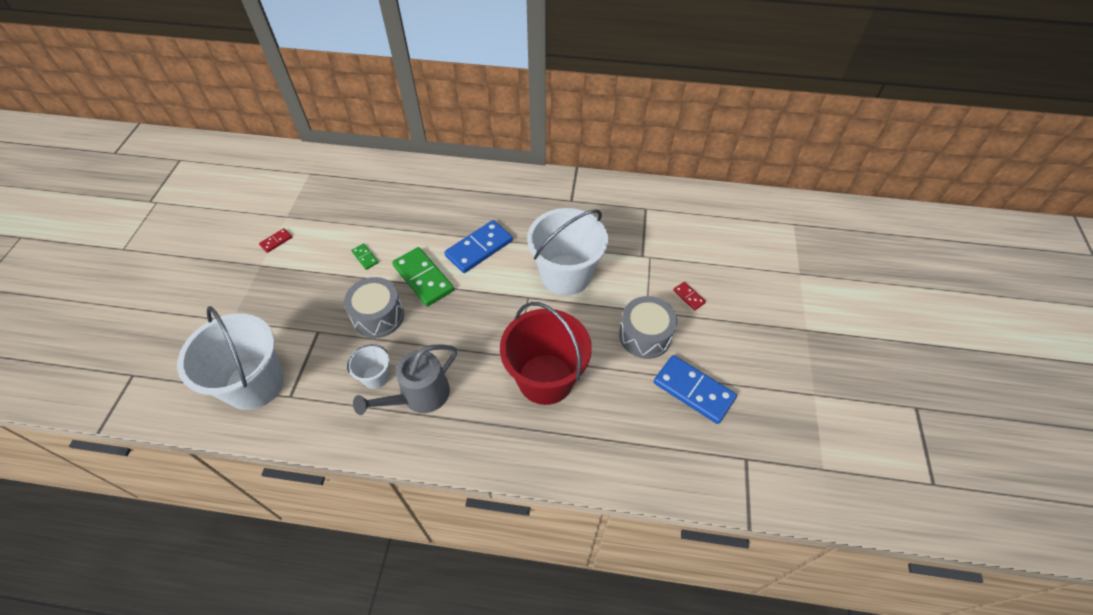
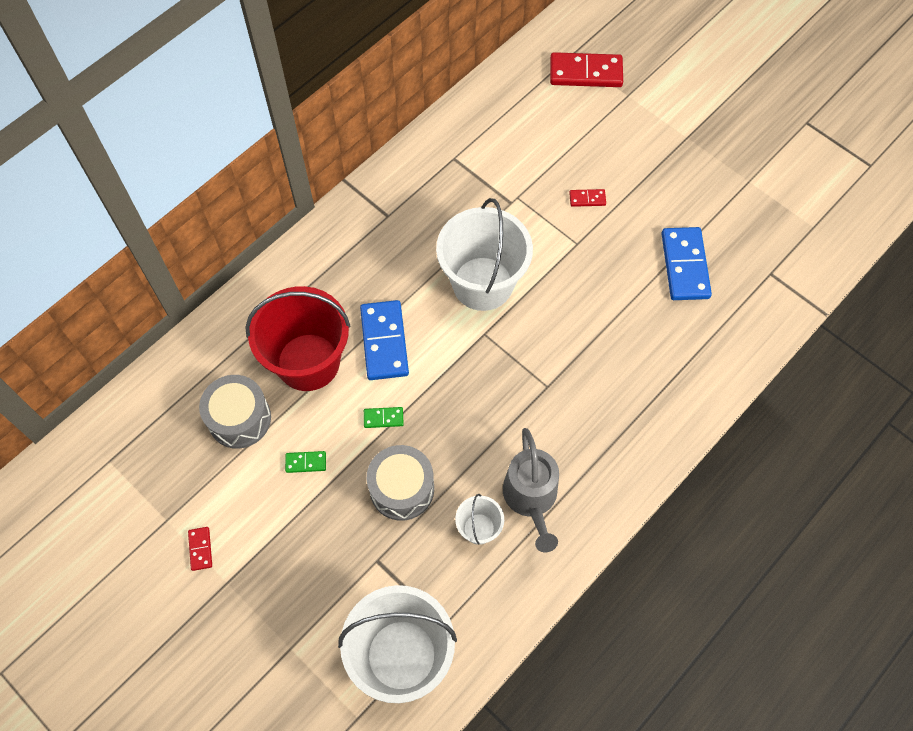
camera: 55 degrees left, 10 degrees up
(423, 278) = (383, 418): green domino -> green domino, size x0.46
(545, 379) = (590, 376): red bucket -> red bucket (308, 362)
(645, 336) = (603, 264): grey drum -> grey drum (239, 418)
(693, 390) = (684, 265): blue domino -> blue domino turned 75 degrees counterclockwise
(789, 239) = (585, 72): none -> red domino

